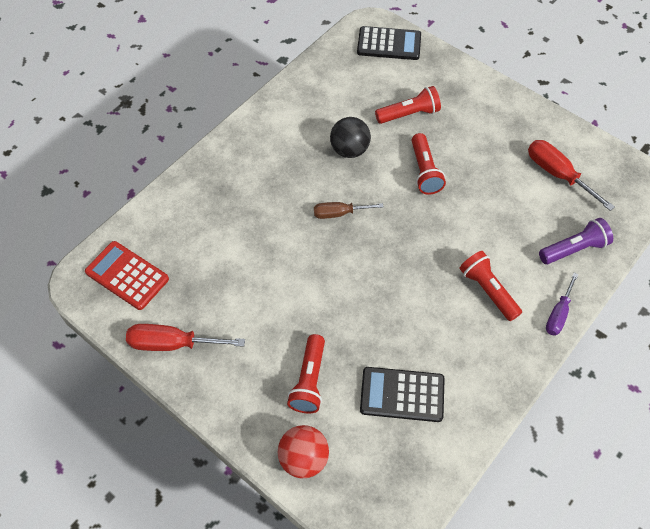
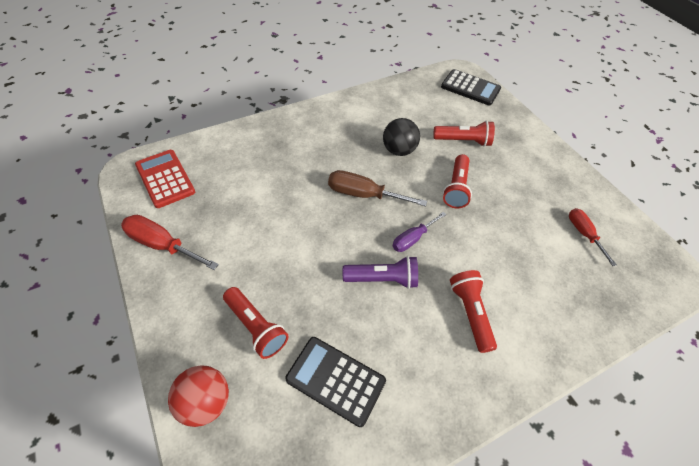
camera: 20 degrees right, 5 degrees down
(309, 380) = (256, 327): red flashlight -> red flashlight turned 75 degrees counterclockwise
(339, 213) = (363, 194): brown screwdriver -> brown screwdriver, size x1.52
(557, 174) = (583, 234): red screwdriver -> red screwdriver, size x0.66
(558, 314) = (536, 367): purple screwdriver -> purple screwdriver (412, 239)
(573, 249) = (576, 308): purple flashlight -> purple flashlight (382, 279)

